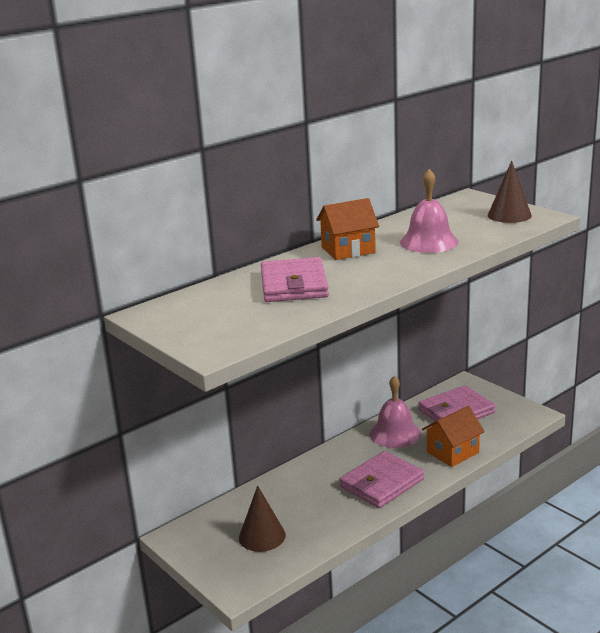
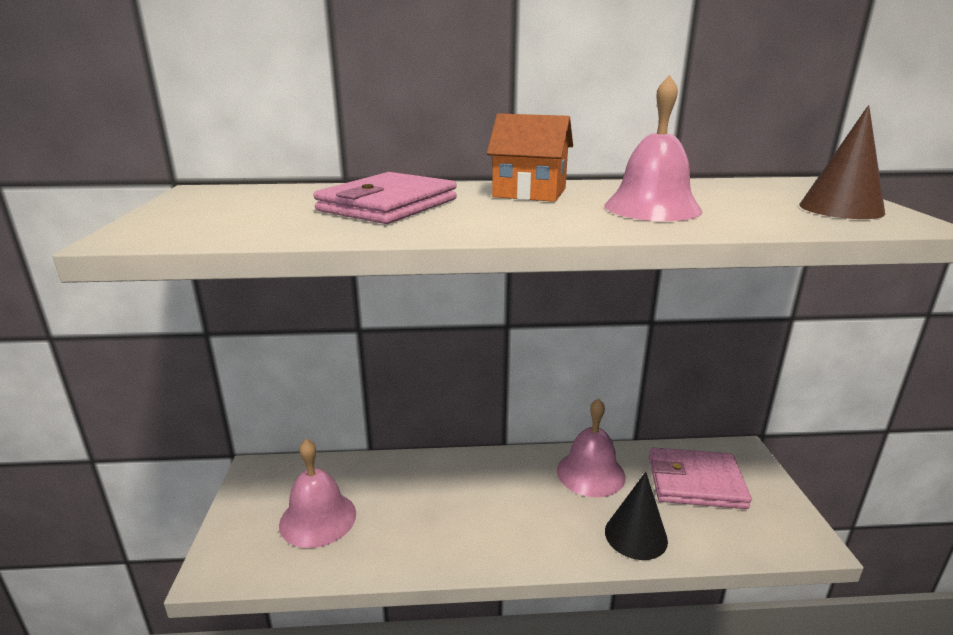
camera: 35 degrees right, 0 degrees up
(262, 536) = (318, 518): brown cone -> pink bell
(381, 483) = (506, 528): pink wallet -> none
(452, 452) = (635, 535): orange house -> black cone

